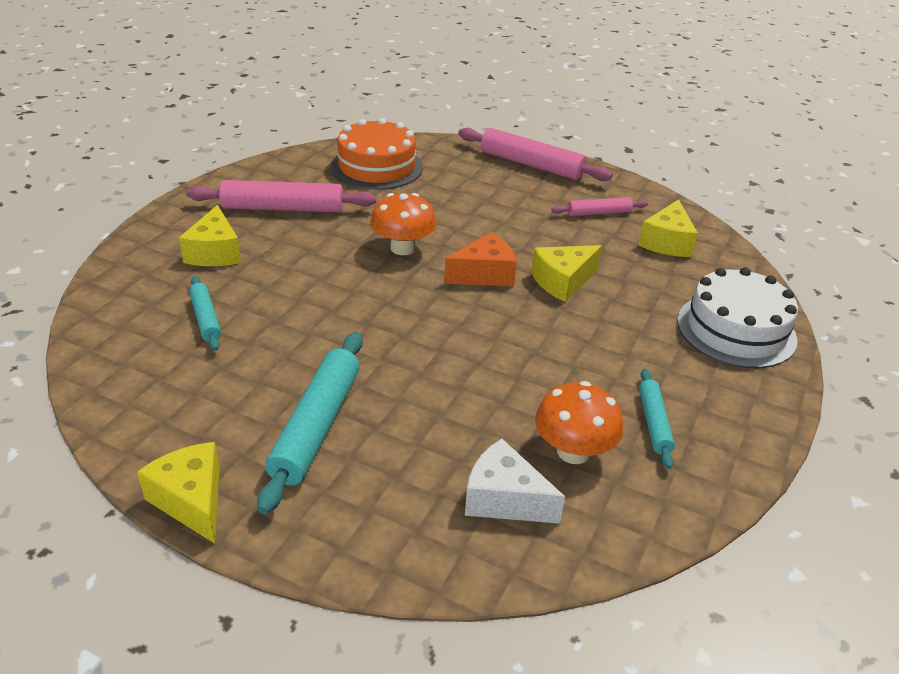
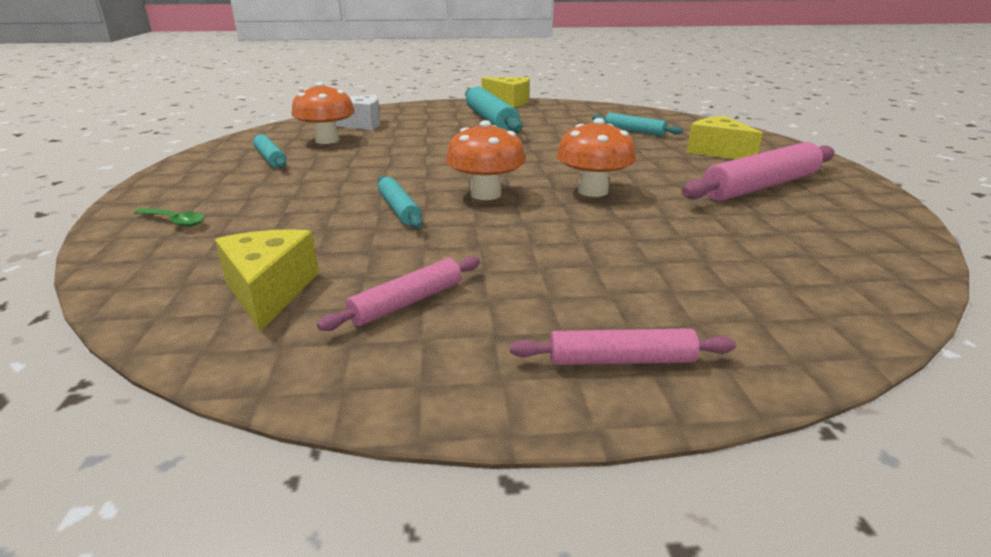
camera: 150 degrees right, 10 degrees down
(376, 167) = (804, 256): orange cake -> none
(484, 274) = (486, 194): orange cheese -> orange mushroom
(531, 165) = (621, 360): pink rolling pin -> pink rolling pin, size x0.55
(562, 281) = (399, 209): yellow cheese -> turquoise rolling pin
(736, 330) = (175, 221): white cake -> green spoon

